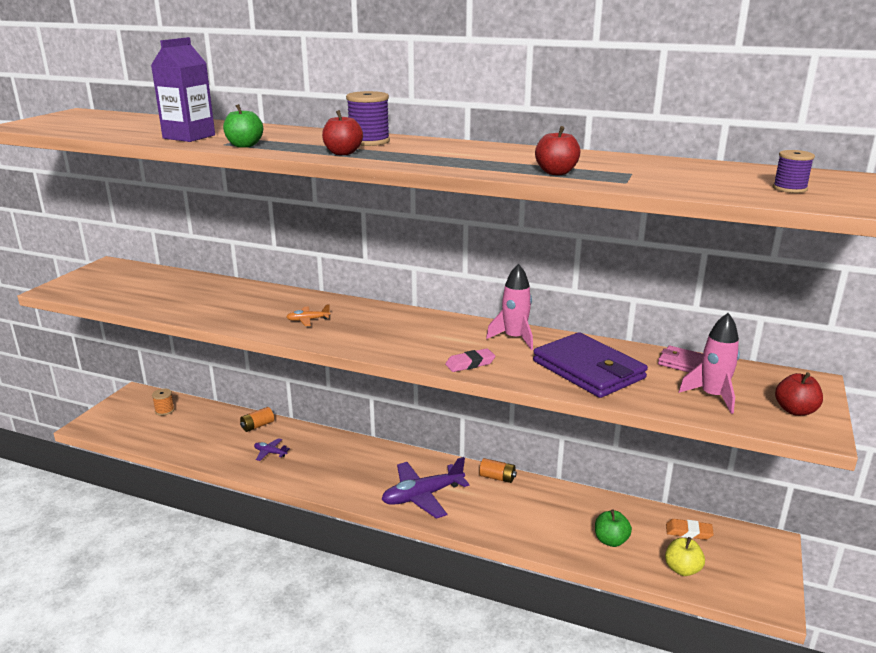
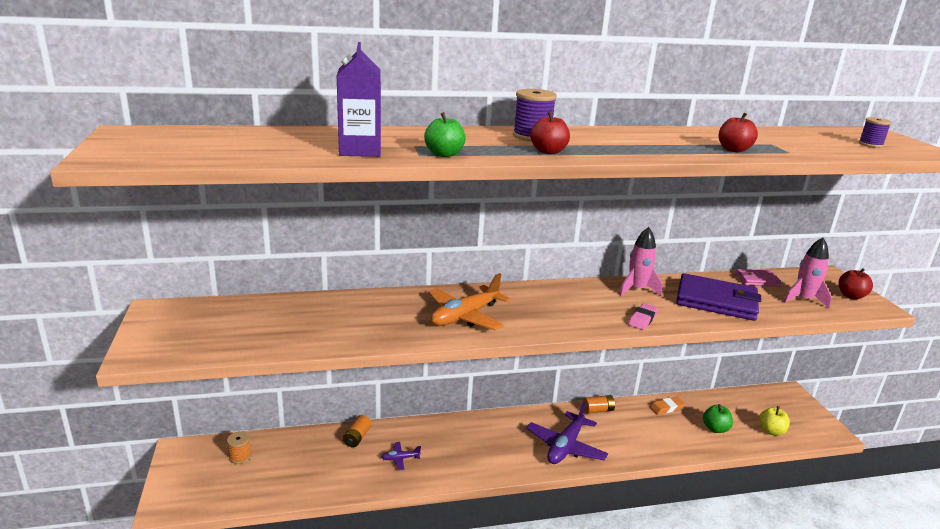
camera: 35 degrees left, 0 degrees up
(308, 320) = (465, 316): orange plane -> orange plane, size x2.17
(688, 532) = (746, 403): orange eraser -> orange eraser (666, 408)

